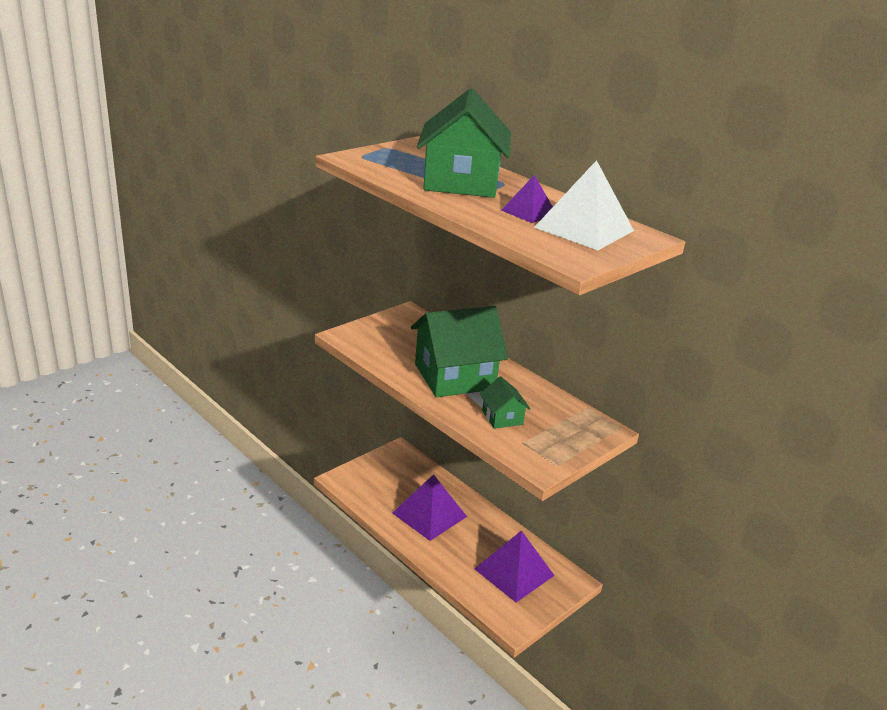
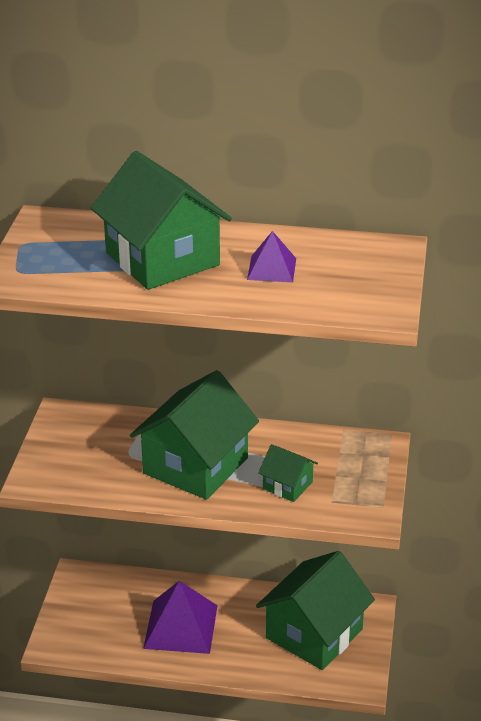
camera: 35 degrees left, 5 degrees up
(514, 572) = (314, 633): purple pyramid -> green house
(584, 229) = (340, 265): white pyramid -> none

